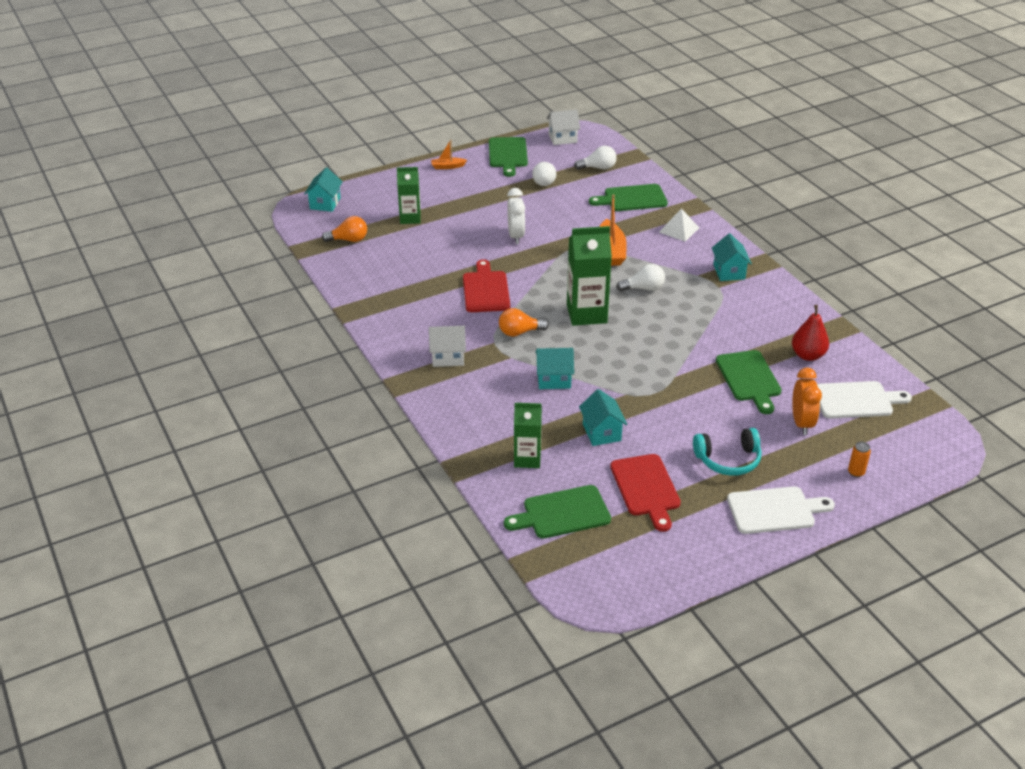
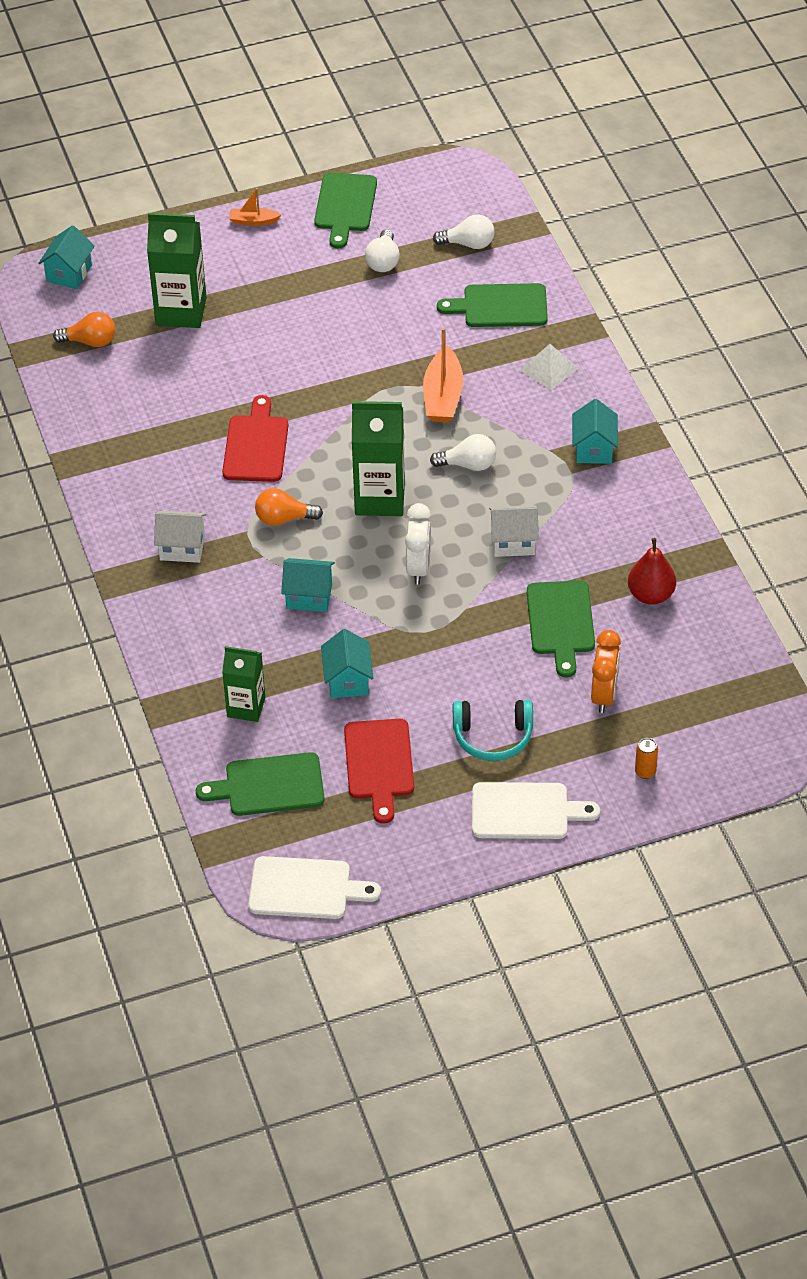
camera: 10 degrees right, 10 degrees up
(410, 218) = (181, 311): green carton -> green carton, size x1.59
(516, 236) = (319, 358): white clock -> white clock (418, 568)
(562, 138) = (432, 182): white house -> white house (513, 542)
(856, 400) = (687, 670): white cutting board -> white cutting board (305, 889)

